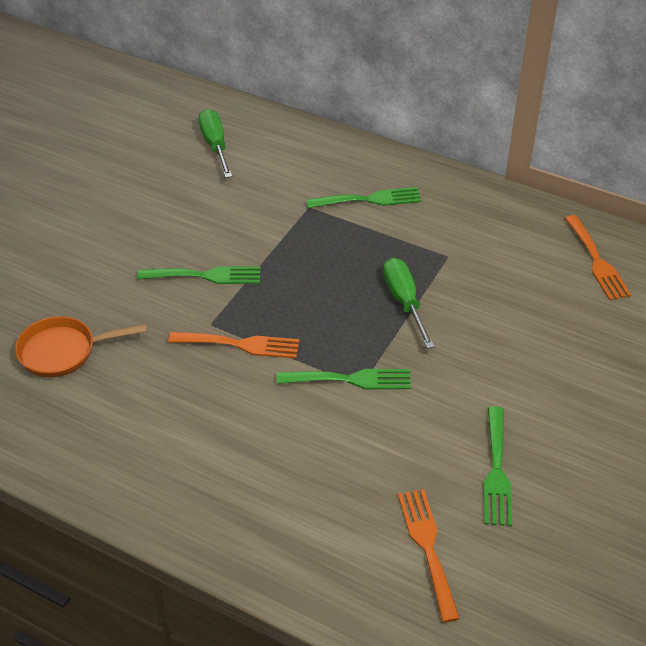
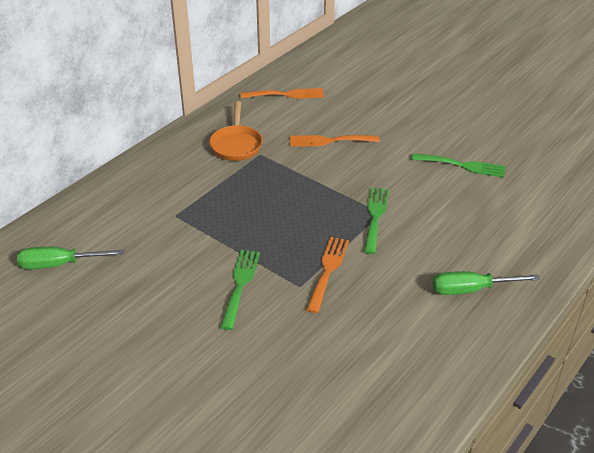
camera: 80 degrees left, 5 degrees down
(63, 351) = (312, 387): orange pan -> orange pan (236, 145)
(369, 199) = (180, 182): green fork -> none
(404, 302) = (302, 181): green screwdriver -> green screwdriver (471, 290)
(427, 547) = (522, 202): orange fork -> orange fork (329, 141)

